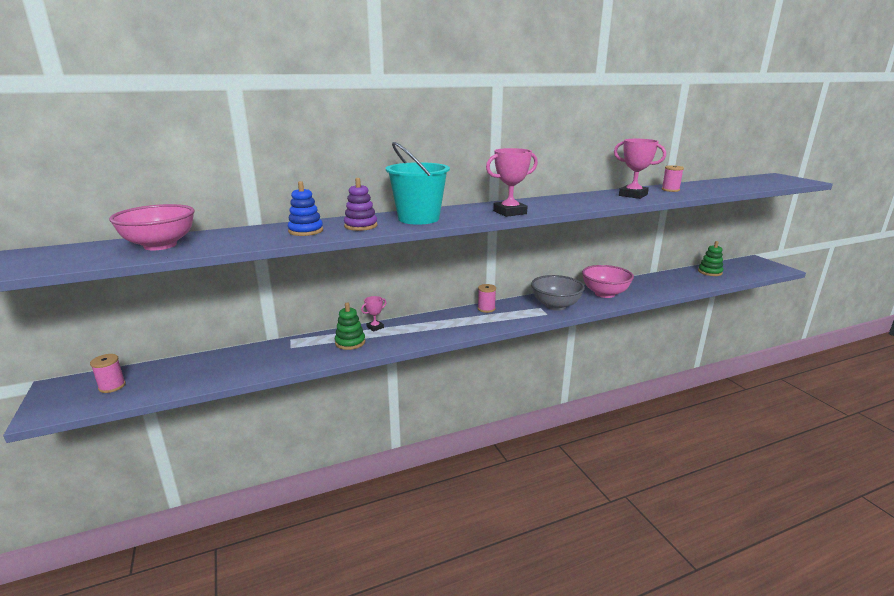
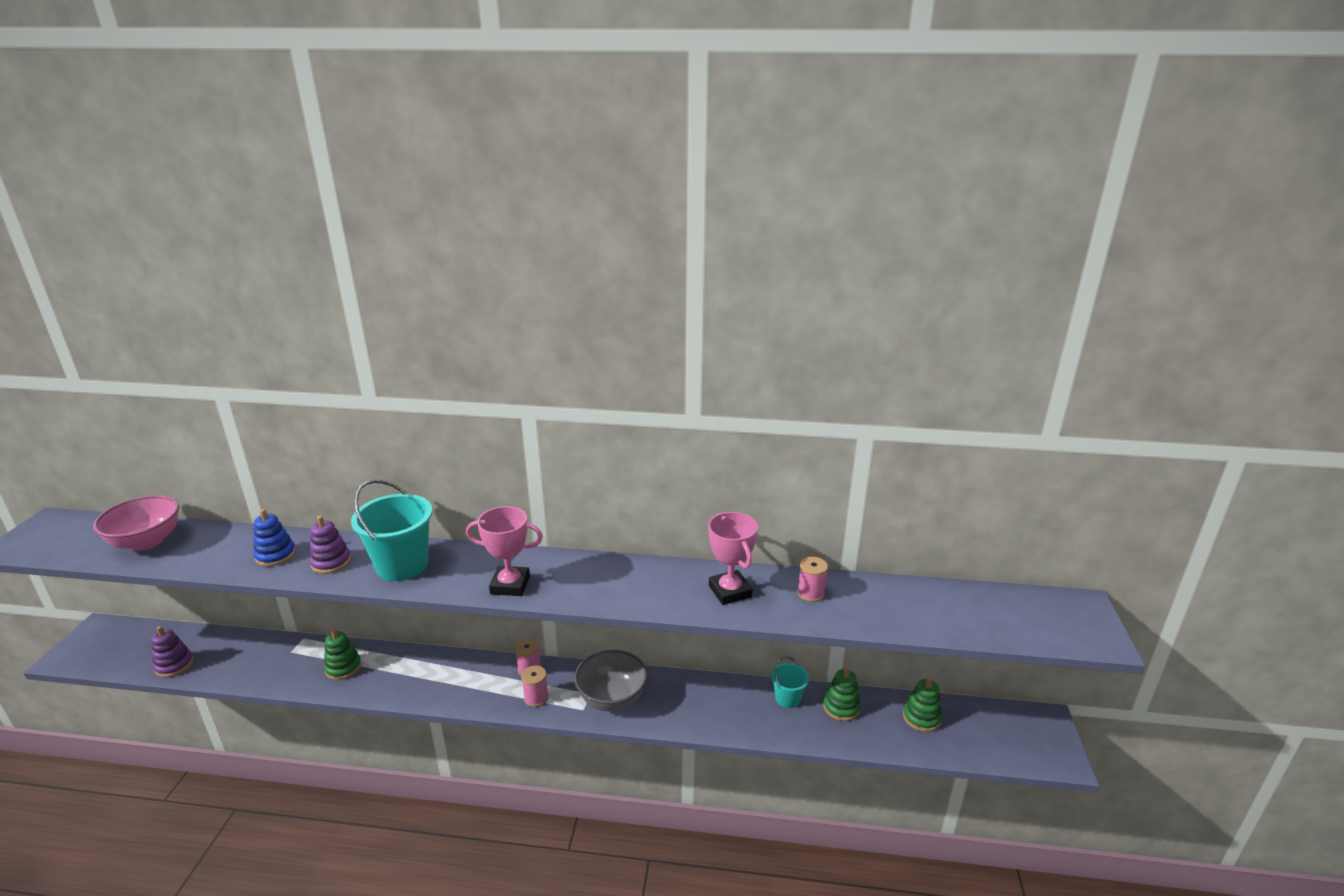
camera: 30 degrees right, 5 degrees up
(112, 386) = (127, 645): pink spool -> pink spool (536, 698)
(186, 382) = (174, 665): none -> purple stacking toy
(375, 327) = (389, 653): pink trophy -> none
(604, 294) = (702, 701): pink bowl -> none
(643, 282) = (787, 698): none -> turquoise bucket
(672, 278) = (841, 707): none -> green stacking toy

